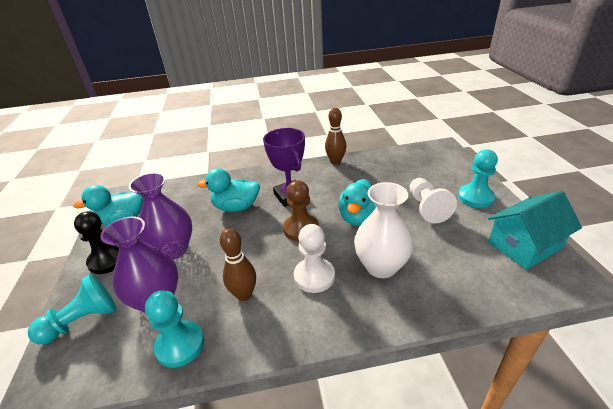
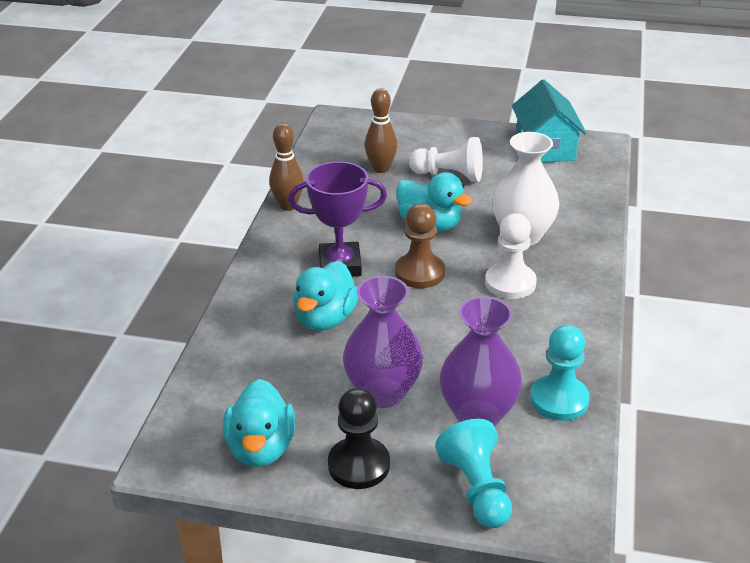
camera: 70 degrees left, 0 degrees up
(244, 294) = (508, 340): brown bowling pin -> brown bowling pin (381, 168)
(475, 197) = (455, 140): turquoise pawn -> none

